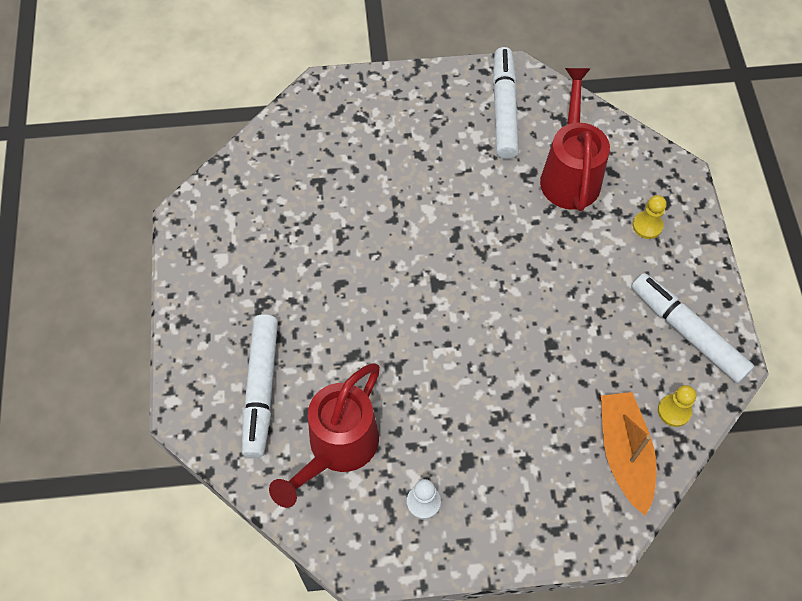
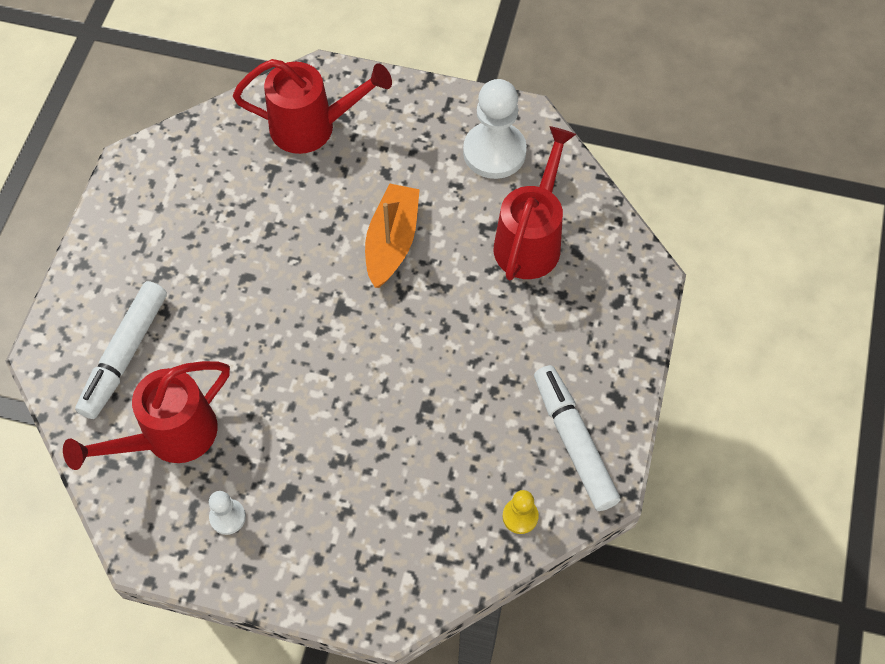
camera: 20 degrees right, 0 degrees up
(336, 135) = (312, 127): none -> red watering can
(504, 109) = (494, 152): white marker -> white pawn
(624, 454) = (448, 541): orange boat -> orange boat (392, 242)
(647, 226) = (586, 319): yellow pawn -> none

